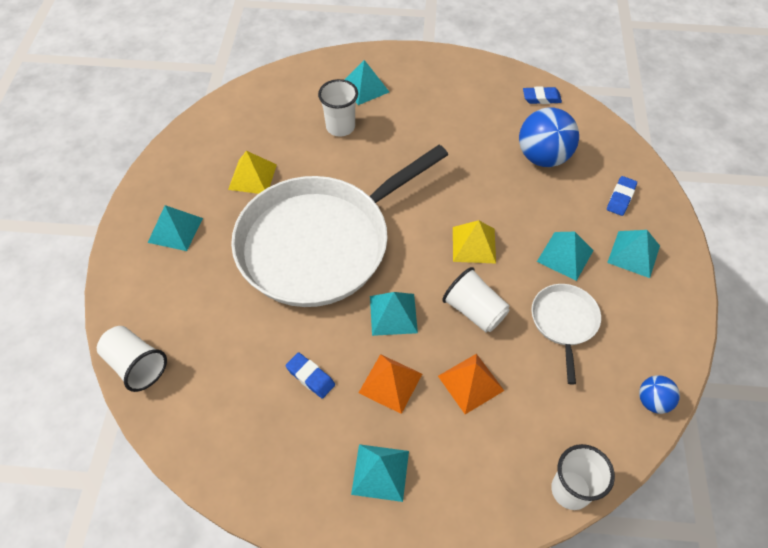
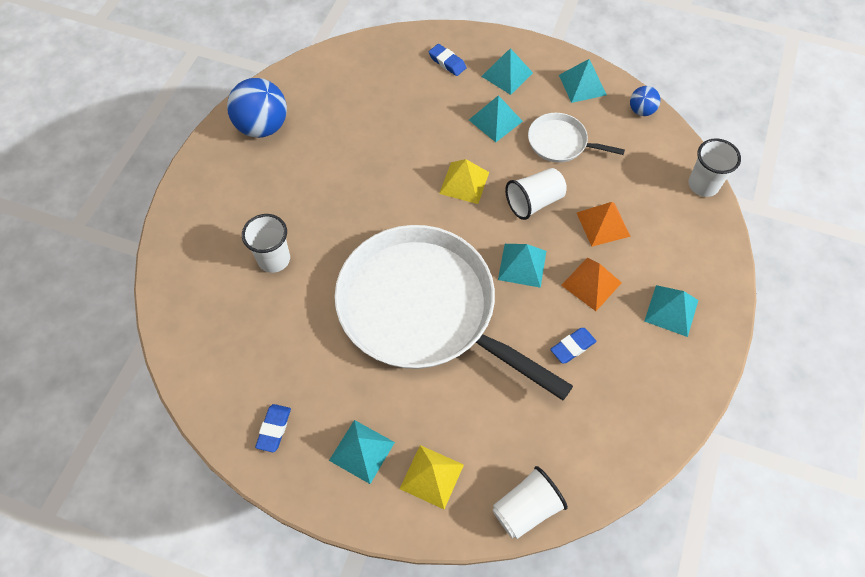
camera: 75 degrees left, 5 degrees up
(252, 176) = (312, 359): yellow pyramid -> yellow pyramid (431, 476)
(320, 243) = (424, 309): white pan -> white pan turned 150 degrees clockwise
(365, 87) = (224, 223): turquoise pyramid -> turquoise pyramid (582, 85)
(541, 98) = (307, 79): blue eraser -> blue eraser (274, 429)
(543, 157) = (381, 101): blue ball -> blue ball (262, 126)

